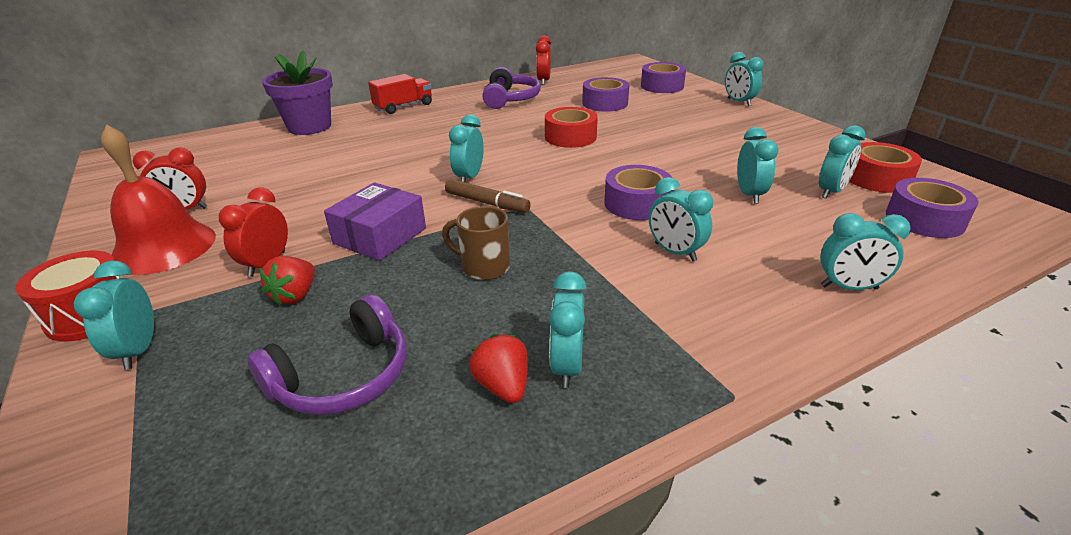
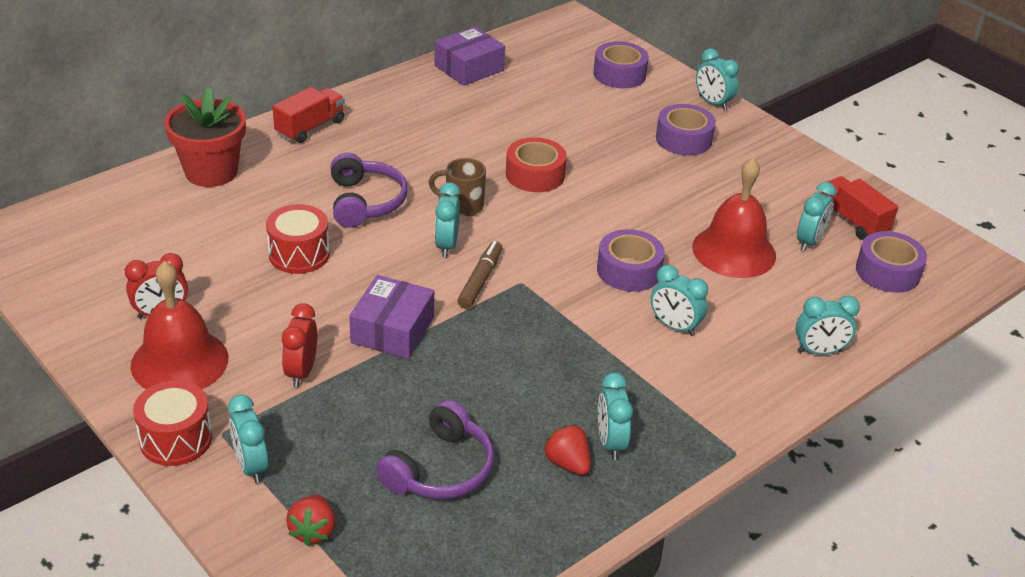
camera: 15 degrees left, 5 degrees up
(295, 295) = (352, 402): red strawberry -> red strawberry (313, 531)
(309, 127) = (211, 172): purple flower pot -> red flower pot
(336, 177) = (299, 254): none -> red drum
(483, 267) = (508, 357): brown mug -> brown mug (462, 206)
(487, 203) = (480, 280): brown marker -> brown marker turned 90 degrees counterclockwise
(510, 99) = (439, 107): purple headphones -> purple headphones (365, 202)
(543, 81) = (469, 68): red clock -> purple box
(605, 103) = (558, 111): purple tape -> purple tape (683, 139)
(749, 194) = (734, 251): turquoise clock -> red bell
(877, 178) = (852, 221): red tape -> red truck

